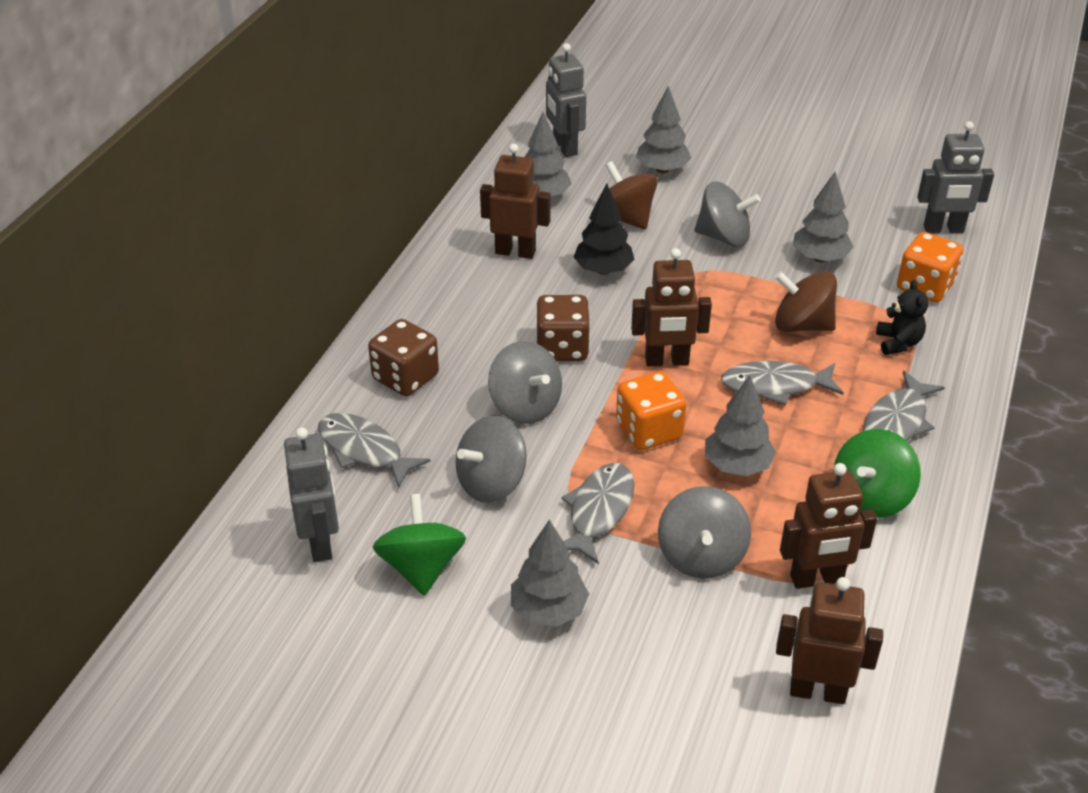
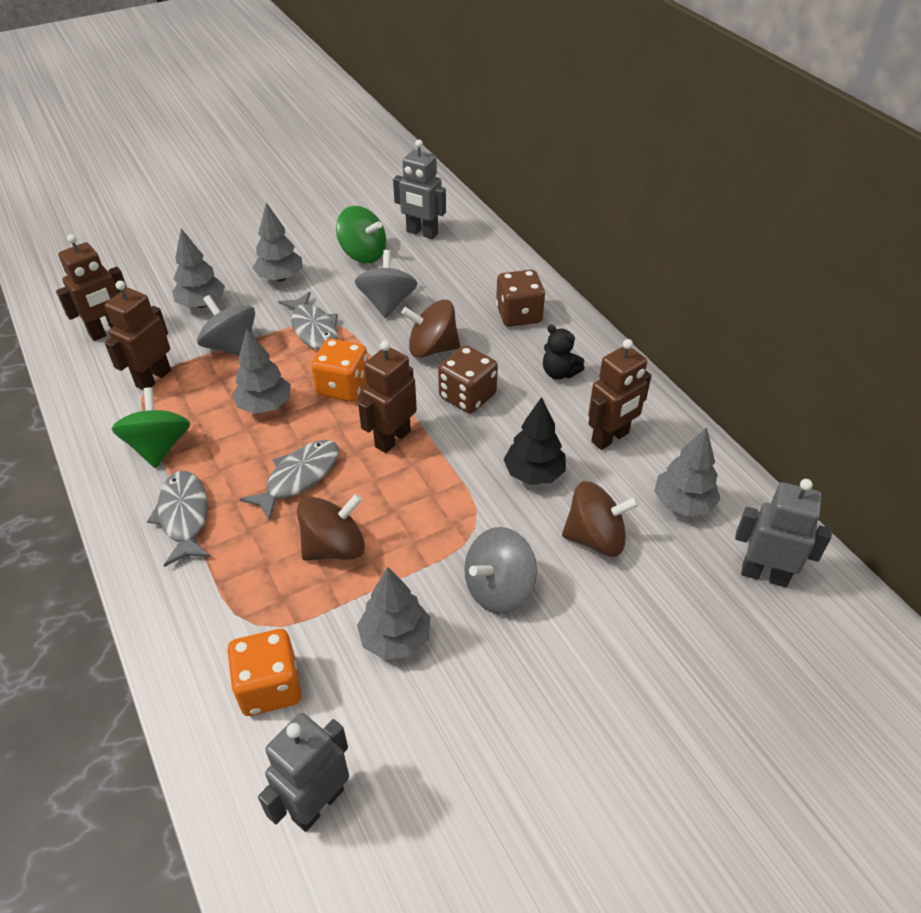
camera: 130 degrees right, 5 degrees up
(364, 450) = (472, 273): grey fish -> none
(525, 406) = (432, 348): grey spinning top -> brown spinning top
(662, 169) = (657, 627): grey tree -> grey tree (202, 304)
(898, 343) = (241, 594): black teddy bear -> black teddy bear (559, 373)

